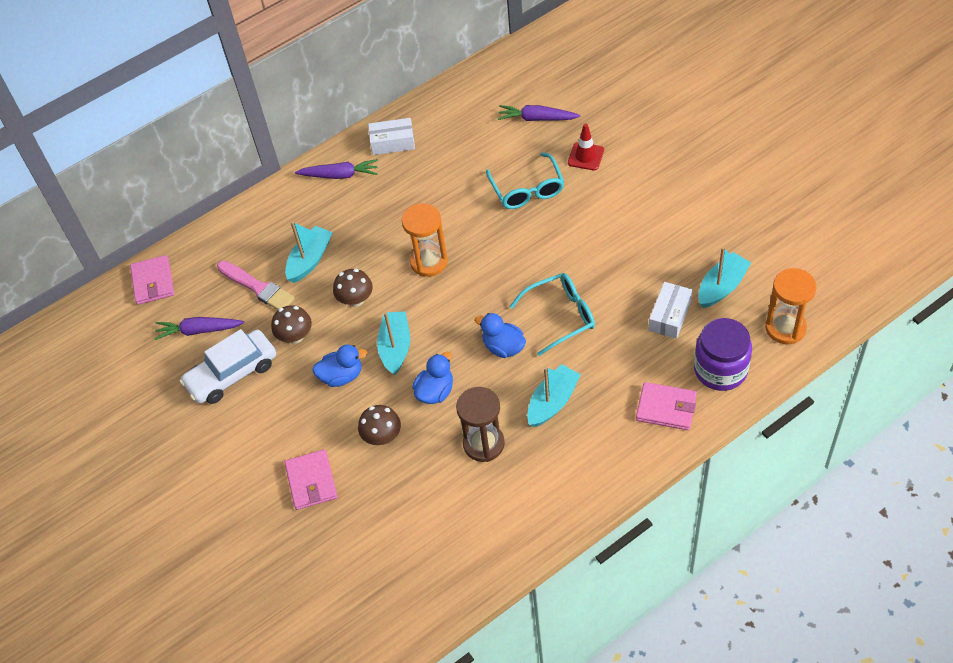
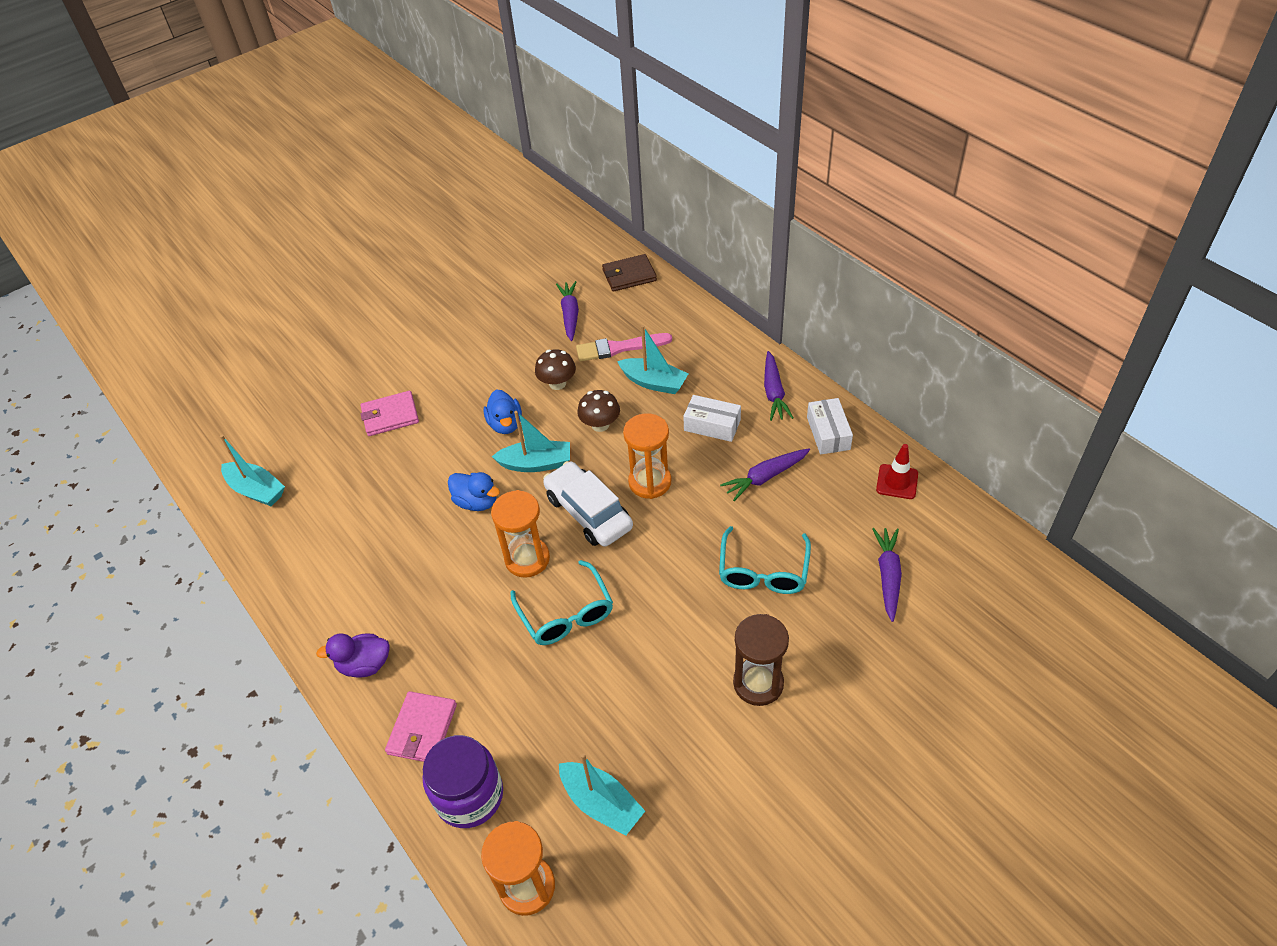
camera: 85 degrees right, 5 degrees down
(153, 282) = (629, 275): pink wallet -> brown wallet
(232, 374) = (518, 344): white car -> white car (588, 512)
(257, 287) = (619, 348): pink brush -> pink brush turned 45 degrees clockwise
(382, 436) = (430, 463): brown mushroom -> none
(434, 184) = (765, 477): none -> purple carrot
(483, 444) = (406, 548): brown hourglass -> brown hourglass (758, 683)
(503, 347) = (527, 559): blue duck -> orange hourglass
(527, 189) = (763, 571): turquoise glasses -> turquoise glasses turned 60 degrees counterclockwise
(553, 402) = (448, 610): turquoise boat -> turquoise boat (256, 490)
(585, 156) = (825, 634): red traffic cone -> red traffic cone (897, 482)
(606, 460) = (364, 665): none -> purple duck
(669, 316) = (558, 736): white box -> white box (712, 425)

